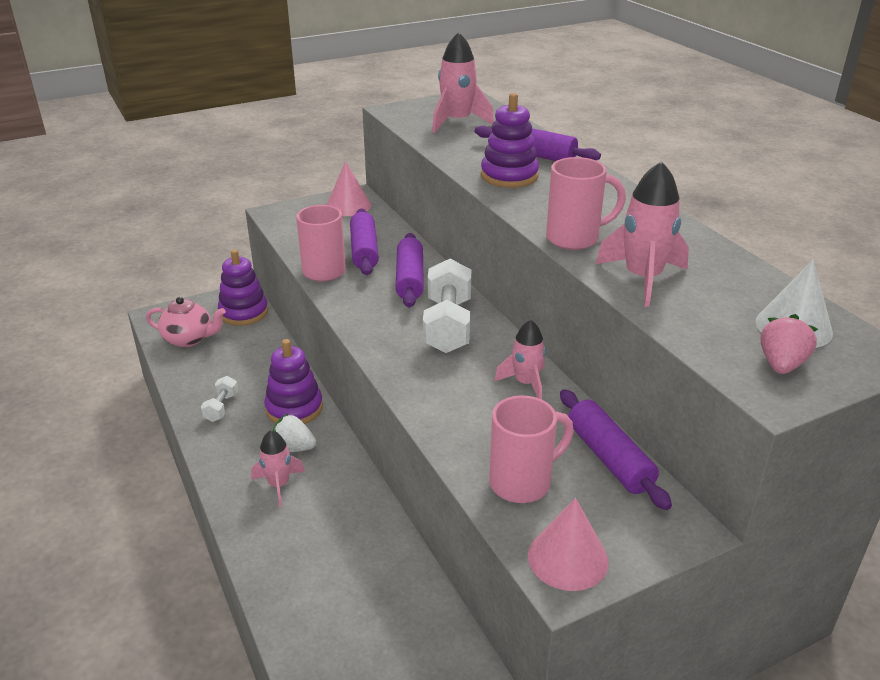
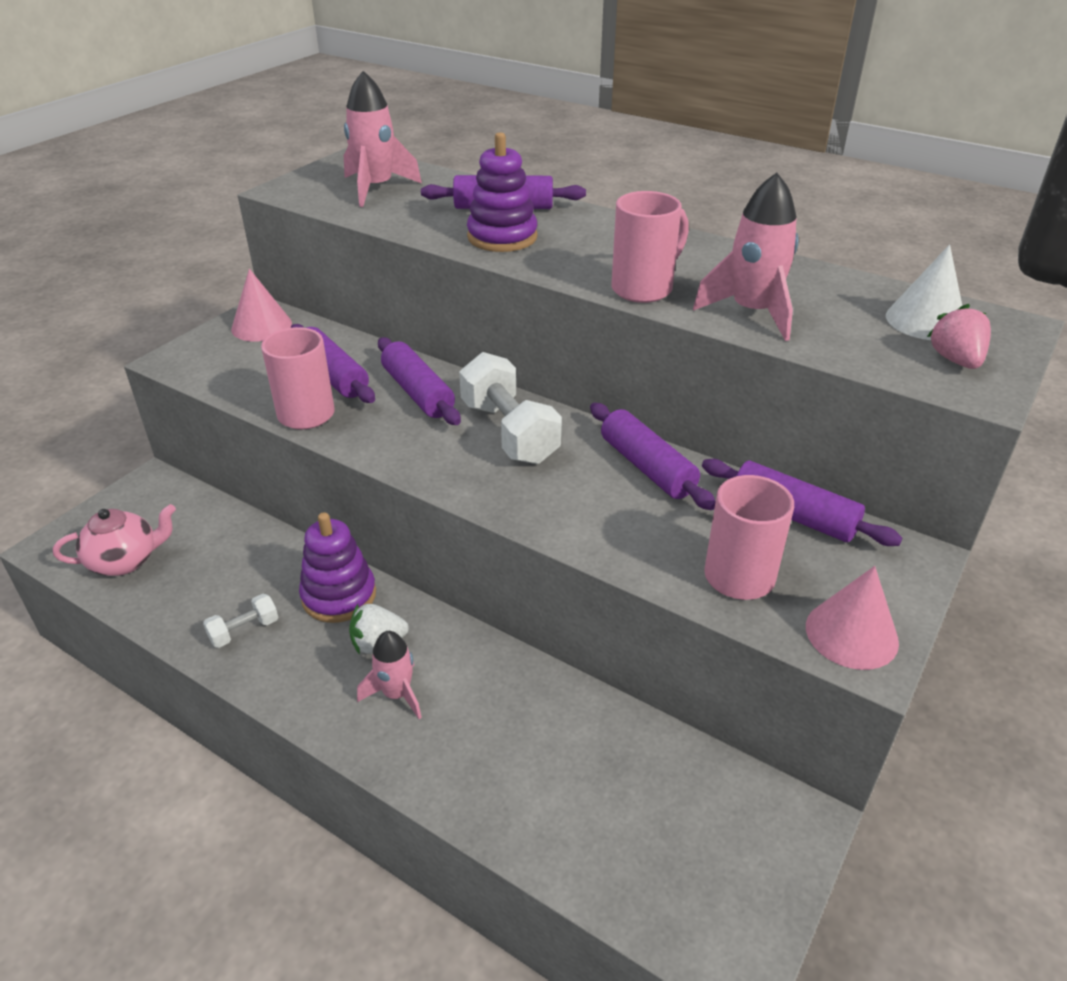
camera: 30 degrees left, 5 degrees up
(221, 407) = (244, 630): white dumbbell -> white dumbbell turned 75 degrees clockwise
(243, 312) = (174, 502): purple stacking toy -> none
(526, 383) = (647, 467): pink rocket -> purple rolling pin

